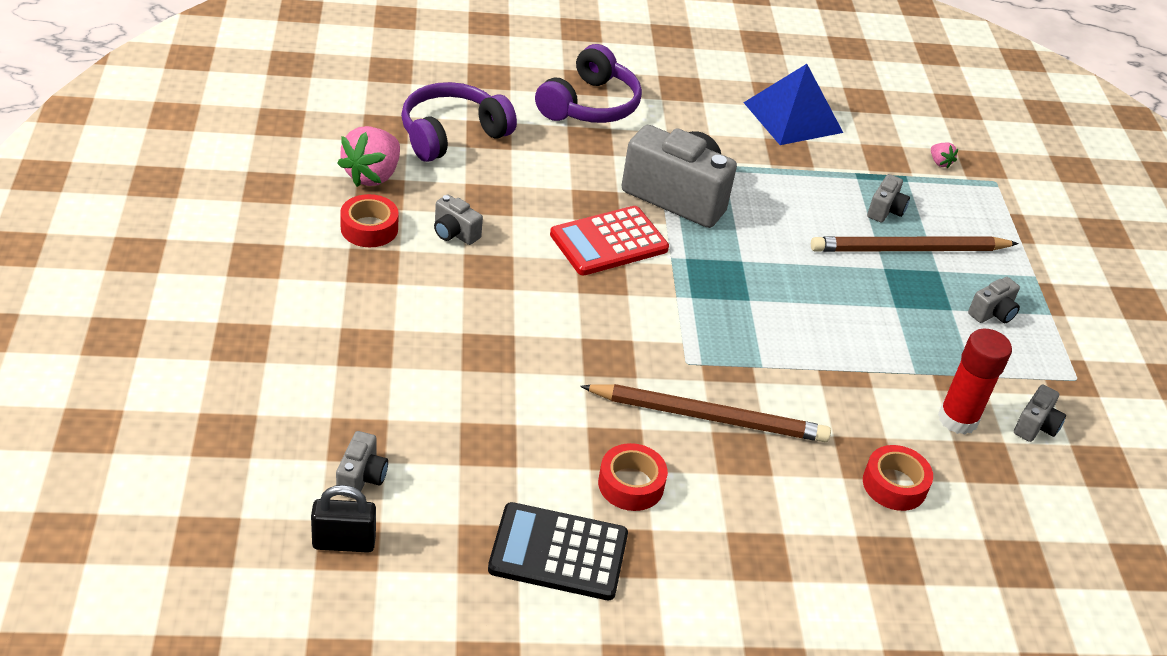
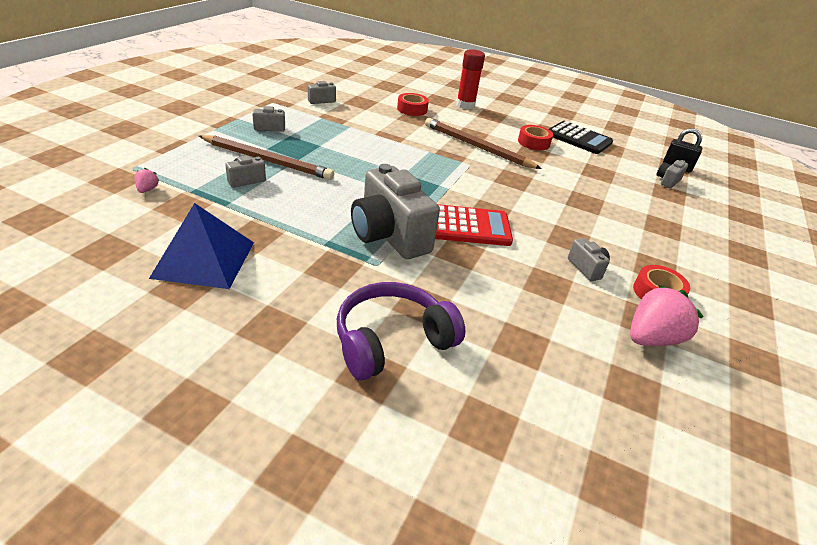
camera: 150 degrees left, 5 degrees down
(452, 134) = (561, 356): purple headphones -> none
(957, 419) = (354, 112): red glue stick -> red glue stick (465, 105)

